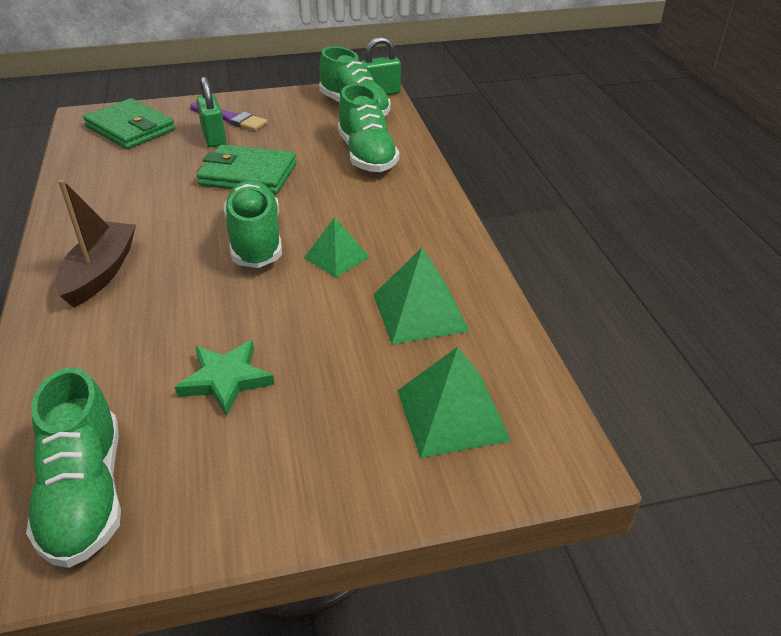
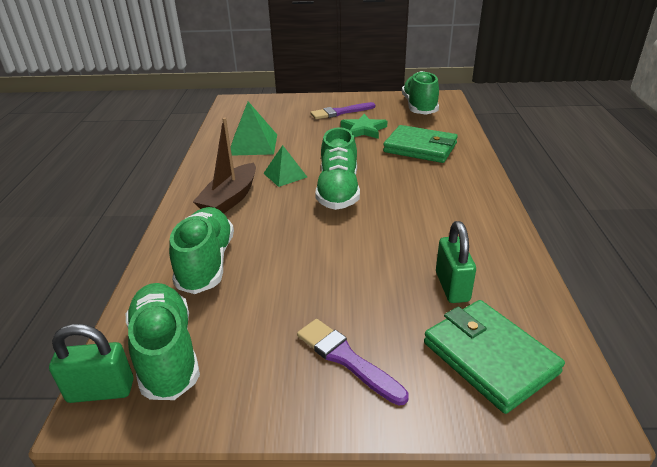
camera: 165 degrees left, 5 degrees down
(100, 273) = (448, 181): brown boat -> brown boat (230, 199)
(214, 138) = (370, 318): green padlock -> green padlock (452, 286)
(248, 174) = (335, 254): green wallet -> green wallet (420, 148)
(283, 441) = (340, 112): none -> purple brush
(452, 414) = (266, 113): green pyramid -> none

